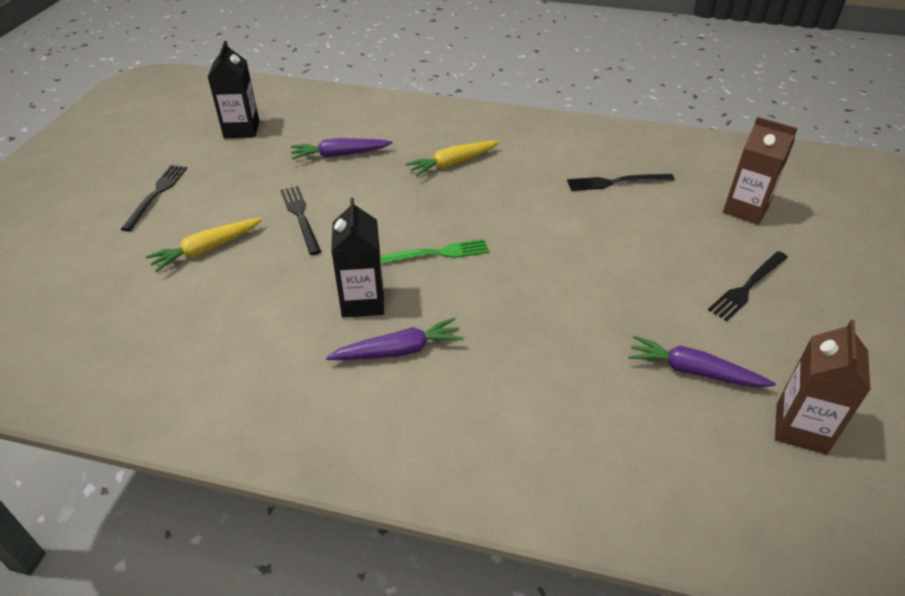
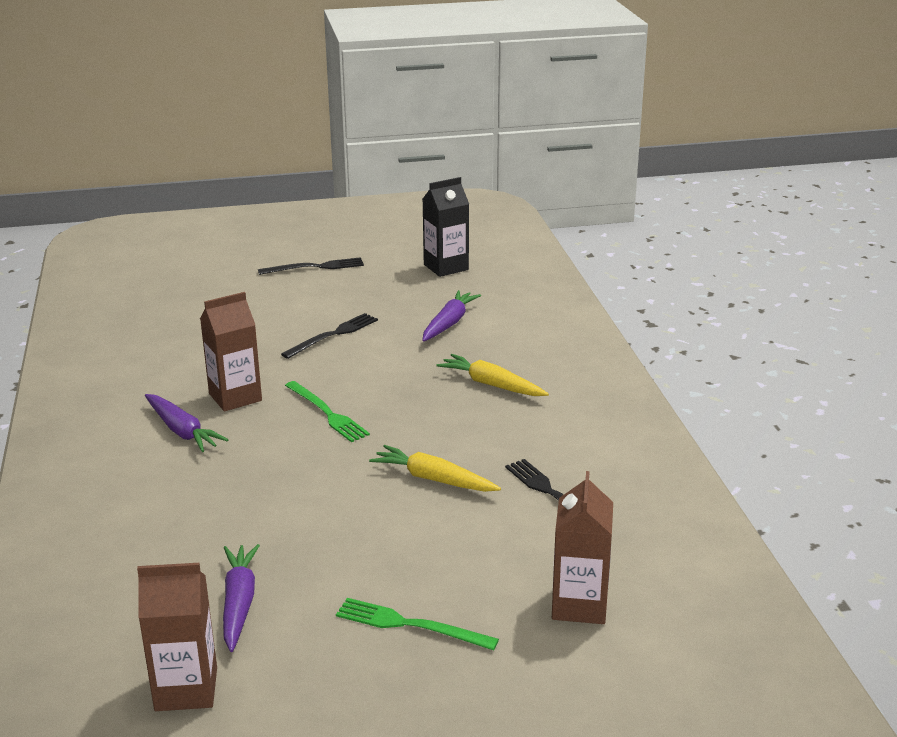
camera: 65 degrees right, 15 degrees down
(207, 249) = (258, 311): yellow carrot -> yellow carrot (433, 479)
(340, 155) = (449, 323): purple carrot -> purple carrot turned 60 degrees clockwise
(363, 301) = (235, 397): black carton -> brown carton
(747, 287) = (410, 625): black fork -> green fork

